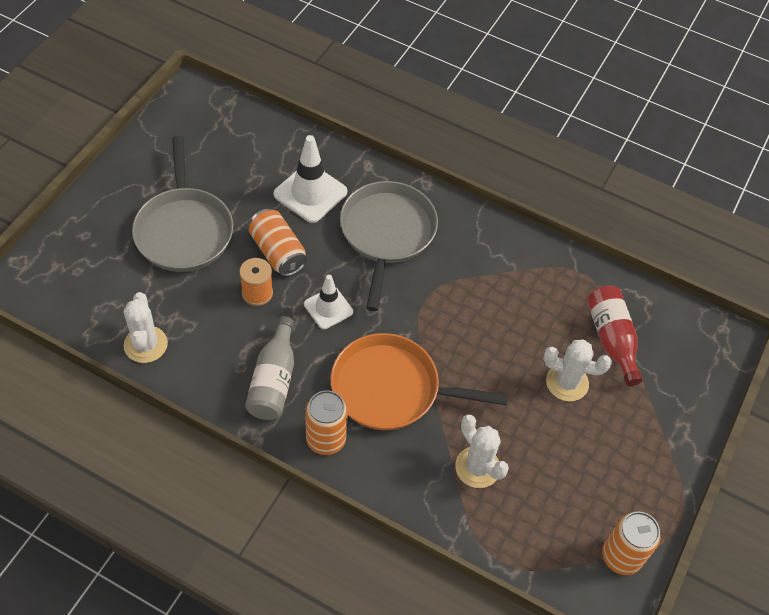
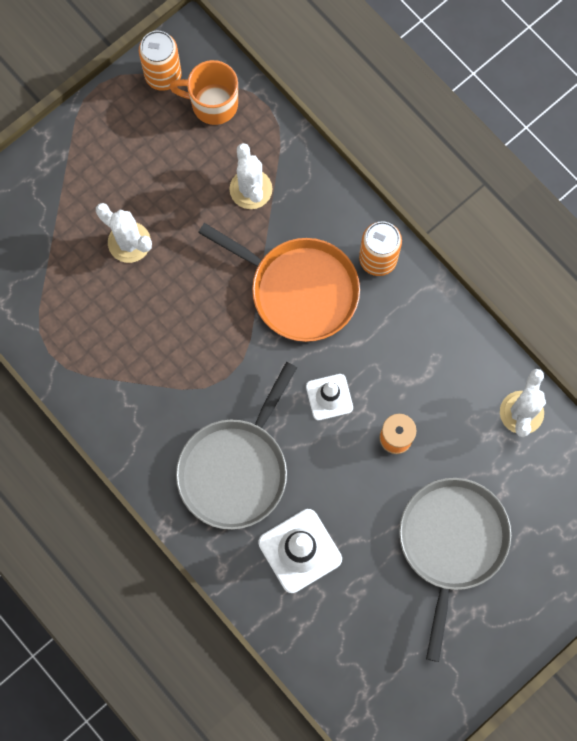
camera: 155 degrees left, 20 degrees up
(274, 380) = (408, 334): grey bottle -> none
(277, 252) = (360, 482): orange can -> none
(556, 543) = (213, 104): none -> orange mug
(611, 339) = (62, 272): red bottle -> none

